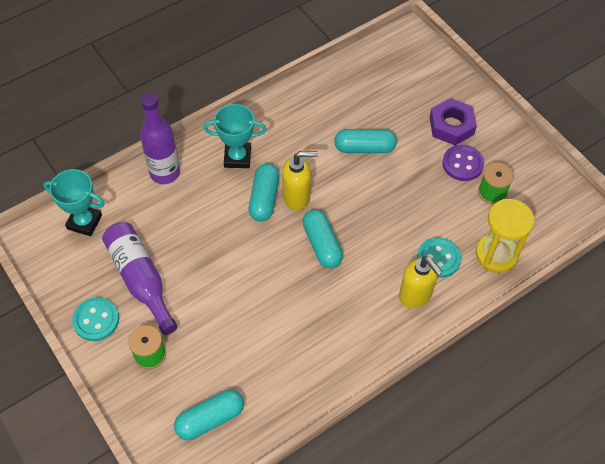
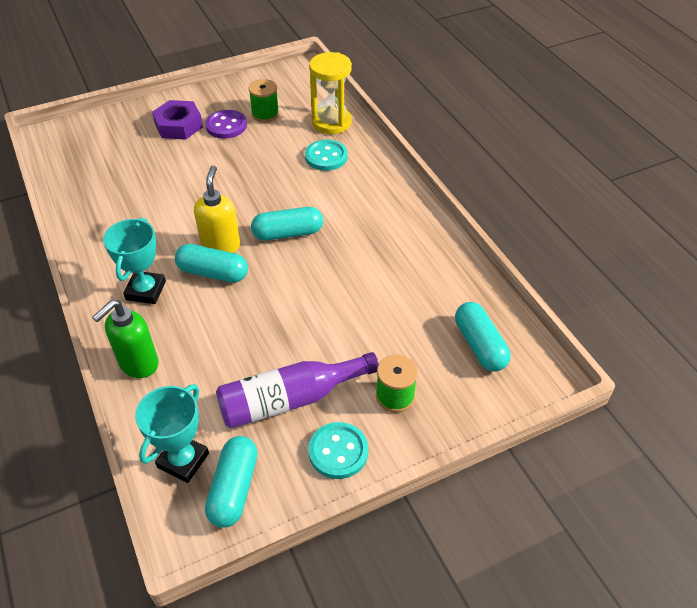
camera: 80 degrees left, 10 degrees down
(165, 173) = (138, 364): purple bottle -> green soap dispenser
(364, 148) = (178, 187): turquoise capsule -> turquoise capsule (234, 488)
(415, 295) = (362, 177): yellow soap dispenser -> none

